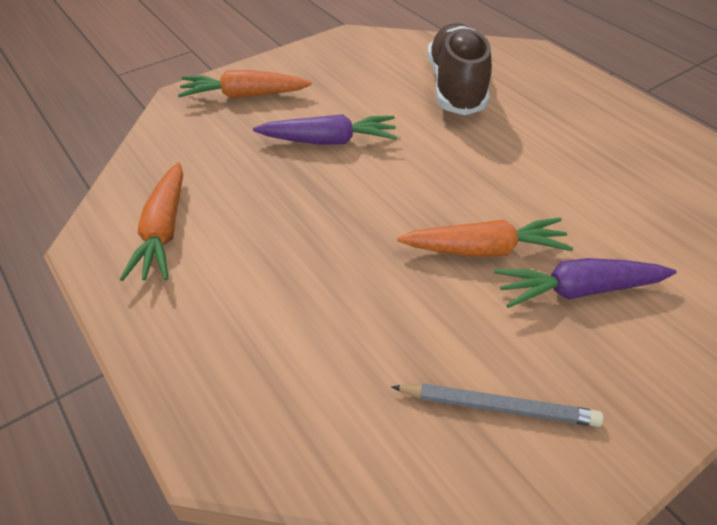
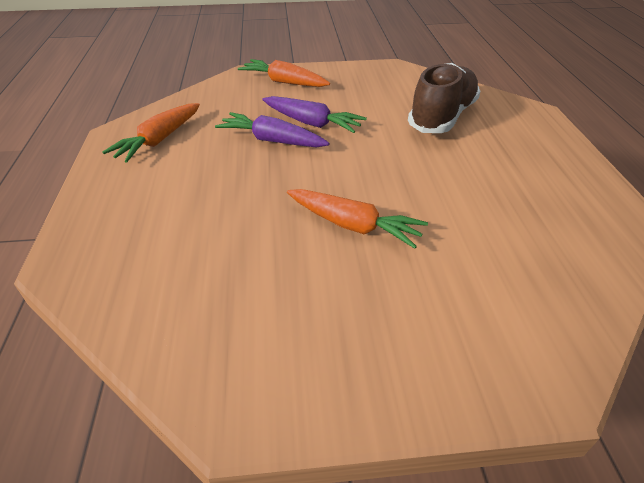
camera: 30 degrees right, 5 degrees down
(498, 407) = (255, 328): grey pencil -> none
(577, 290) = (400, 281): purple carrot -> purple carrot (272, 140)

